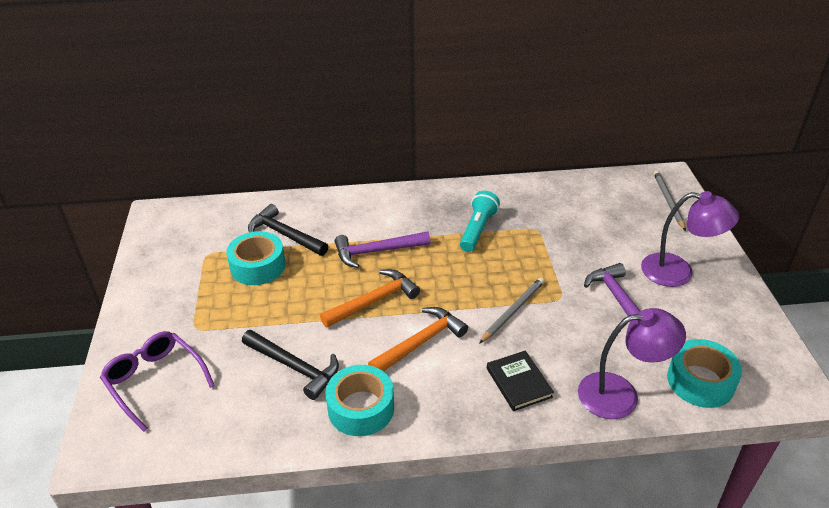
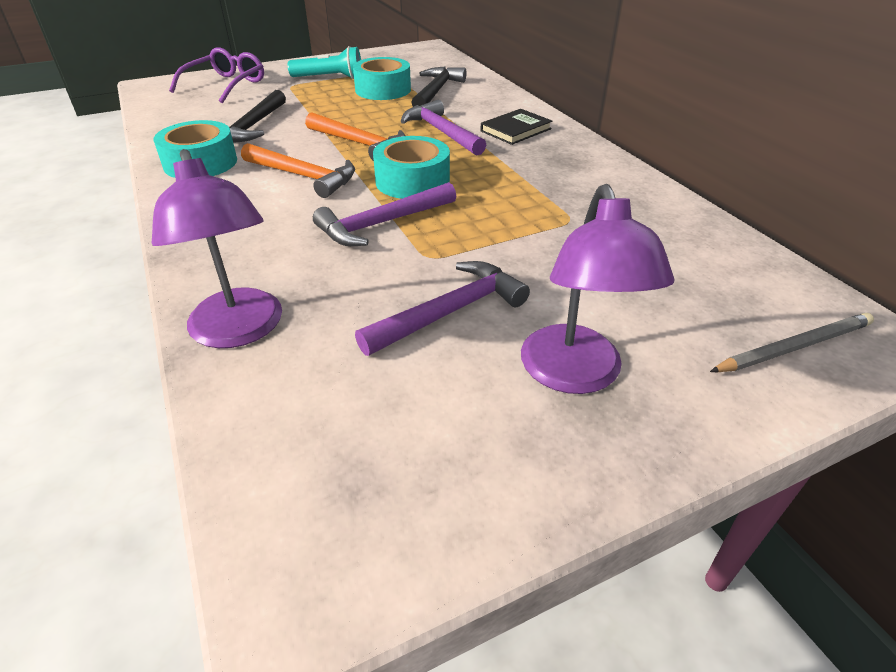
camera: 70 degrees right, 0 degrees up
(477, 230) = (530, 179): turquoise flashlight -> turquoise flashlight (330, 78)
(512, 311) = (382, 224): grey pencil -> purple hammer
(518, 382) = (250, 244): black book -> black book (515, 130)
(700, 381) = (283, 422): turquoise tape -> turquoise tape (412, 181)

